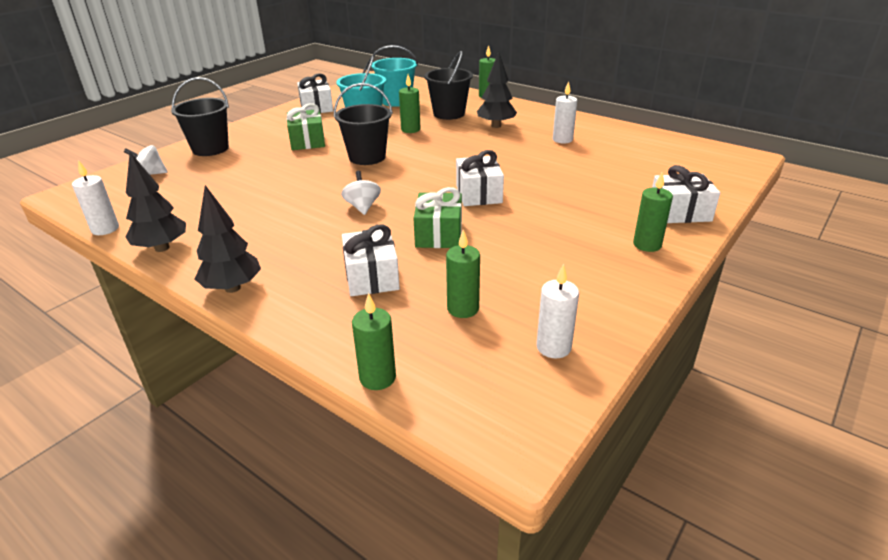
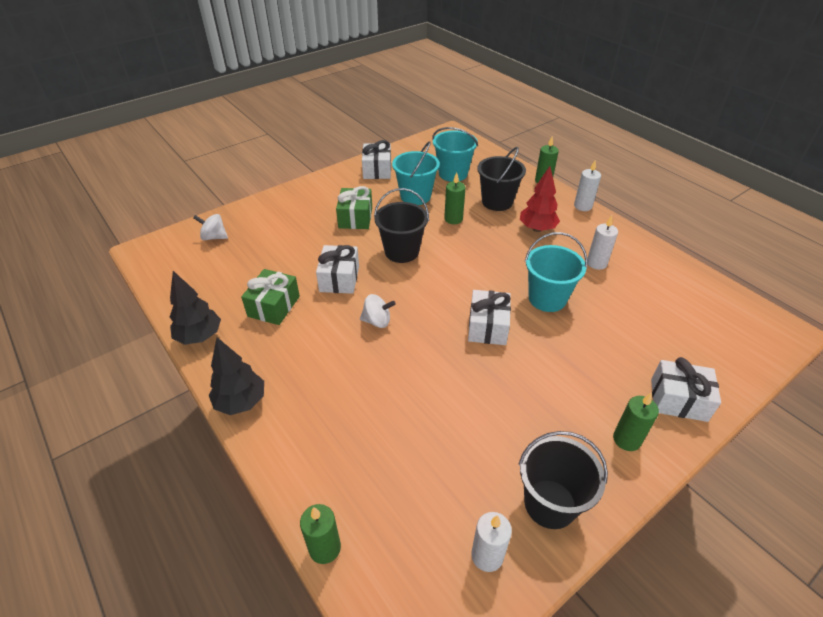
camera: 15 degrees right, 10 degrees up
(105, 229) = (163, 302): white candle -> white candle (583, 206)
(210, 149) = (271, 212): black bucket -> black bucket (550, 503)
(362, 207) = (377, 321): white spinning top -> white spinning top turned 90 degrees clockwise
(371, 277) = (357, 418): white gift -> white gift (339, 279)
(439, 234) = (433, 375): green gift -> green gift (274, 306)
(463, 308) = (423, 481): green candle -> none
(496, 126) = (537, 229): black tree -> red tree
(527, 168) = (547, 298): none -> turquoise bucket

